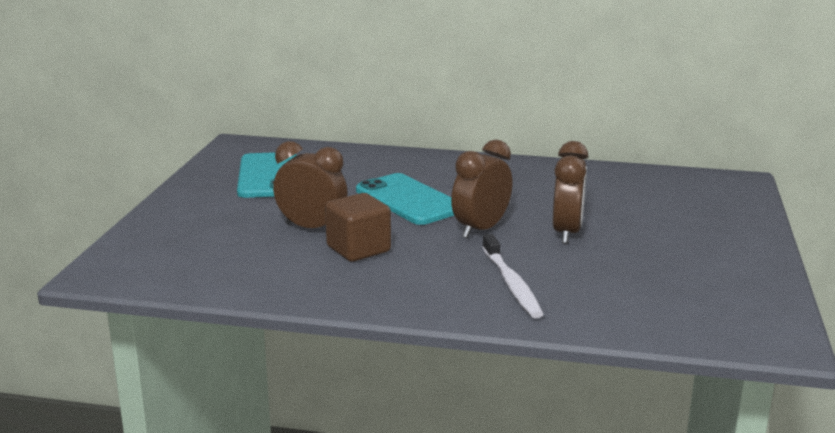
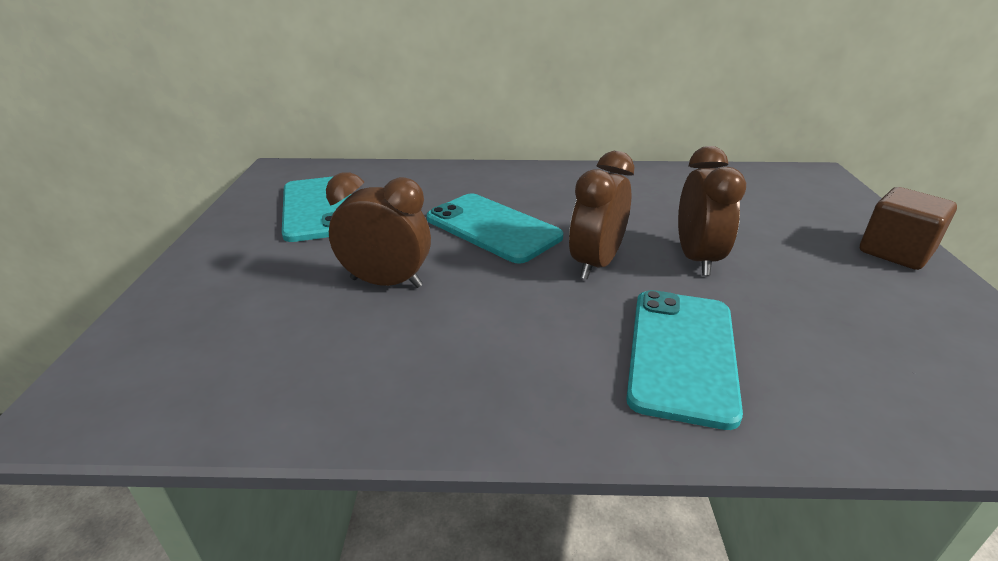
camera: 10 degrees left, 10 degrees up
(358, 249) = (456, 313): brown cube -> brown cube (895, 252)
(511, 283) = (682, 354): white toothbrush -> turquoise phone

